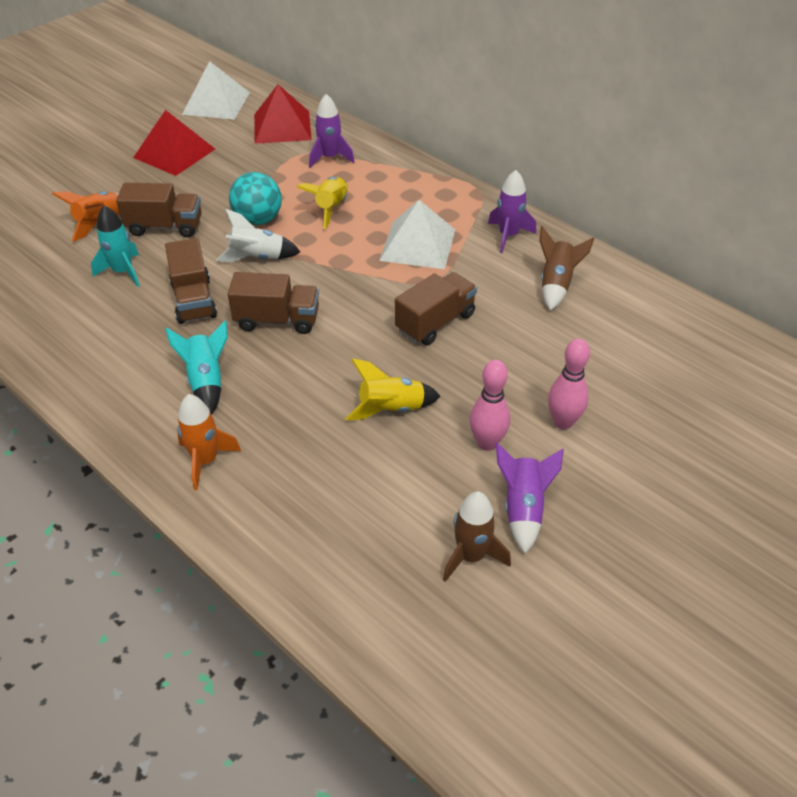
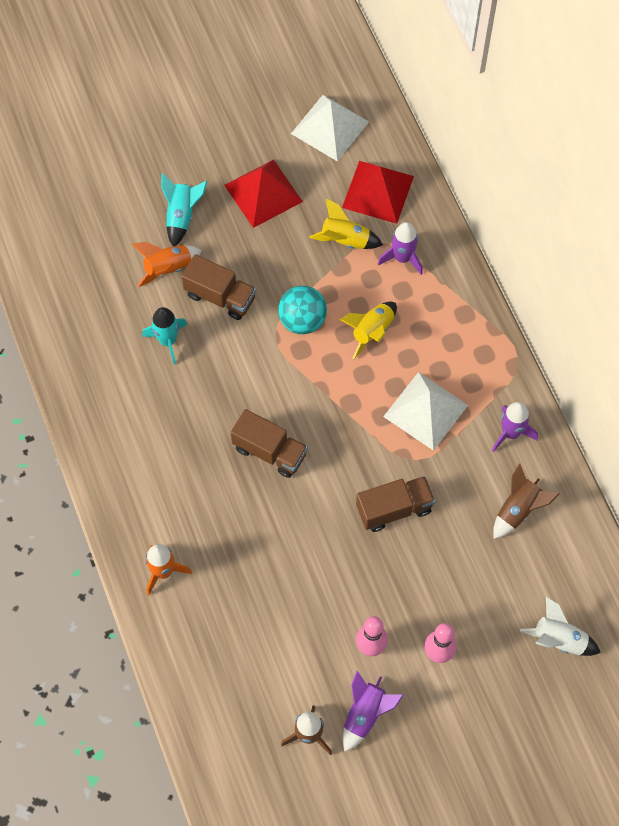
camera: 25 degrees right, 20 degrees up
(194, 300) = (212, 399): brown truck -> none
(206, 381) = (191, 494): turquoise rocket -> turquoise rocket (182, 216)
(257, 257) = (283, 369): white rocket -> white rocket (559, 639)
(391, 409) = (316, 583): yellow rocket -> yellow rocket (345, 240)

